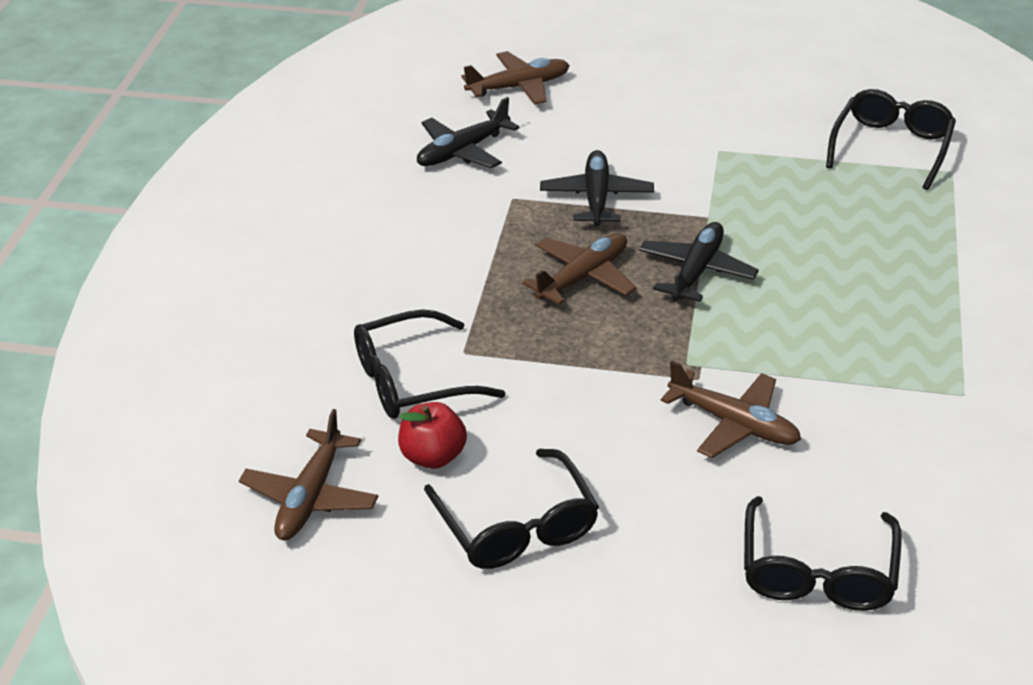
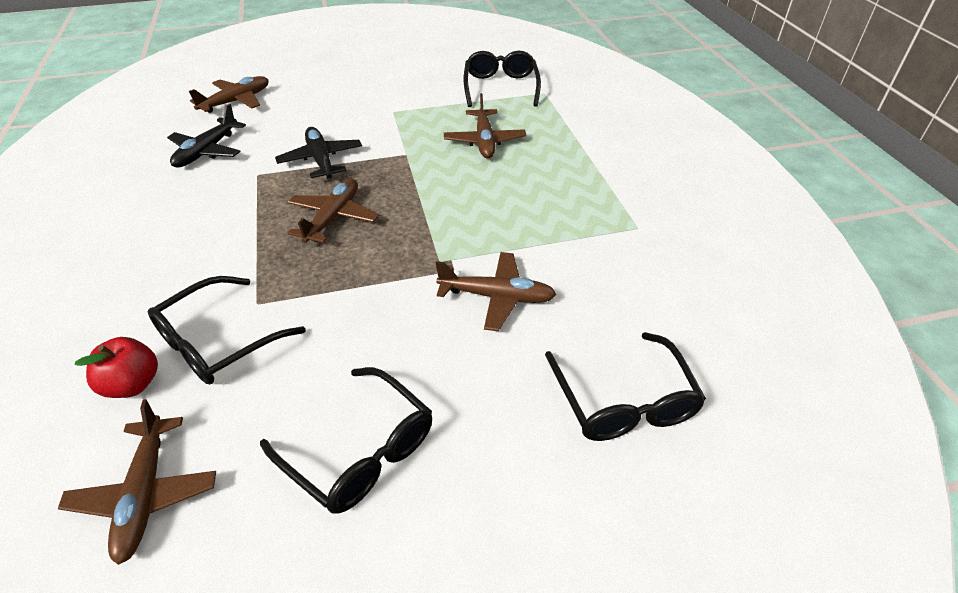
camera: 25 degrees left, 5 degrees up
(433, 456) = (259, 408): red apple -> red apple (133, 384)
(696, 271) = (415, 192): black plane -> none
(823, 224) = (484, 141): none -> brown plane

